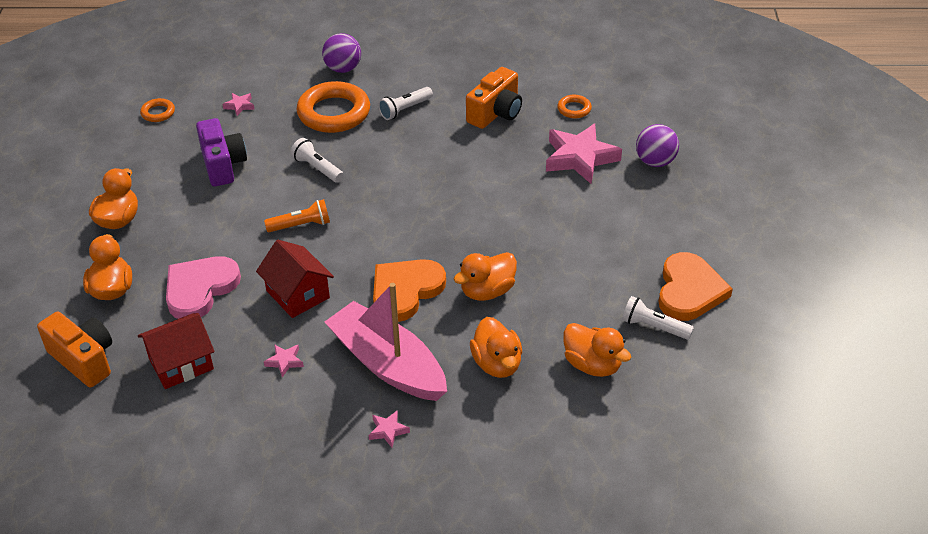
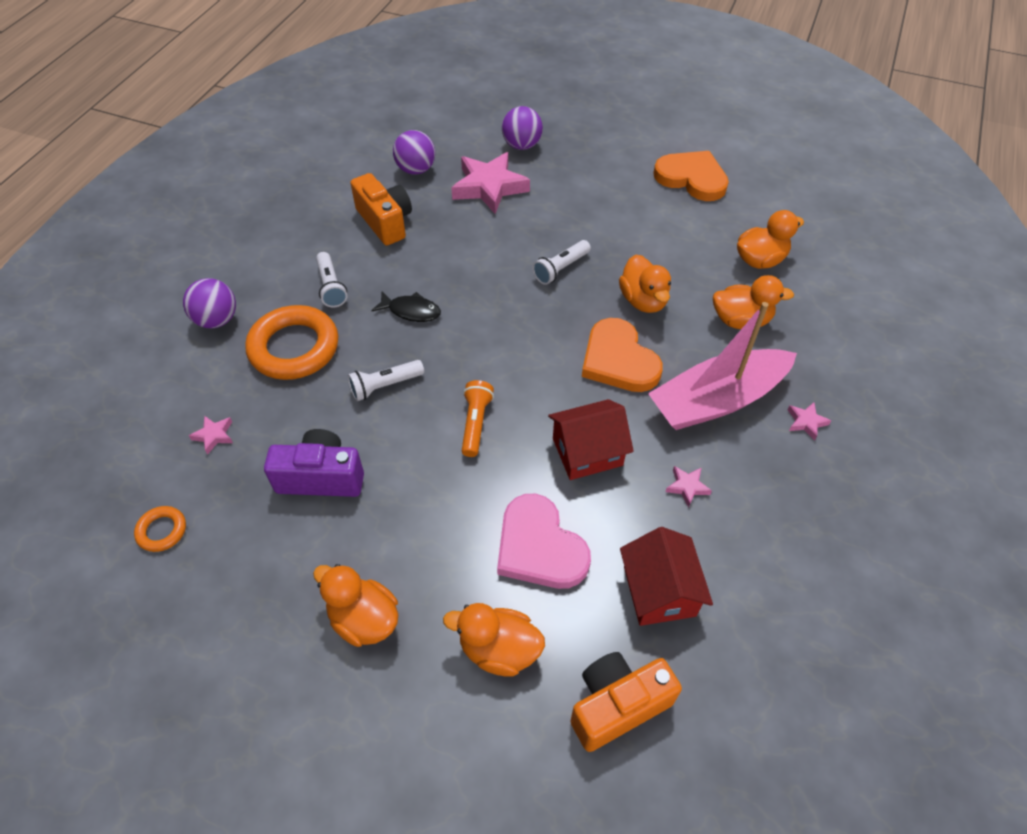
camera: 70 degrees left, 10 degrees up
(401, 158) = (411, 311): none -> black fish
(574, 109) = (416, 170): orange ring -> purple ball
(653, 327) = (727, 211): white flashlight -> white flashlight (560, 269)

